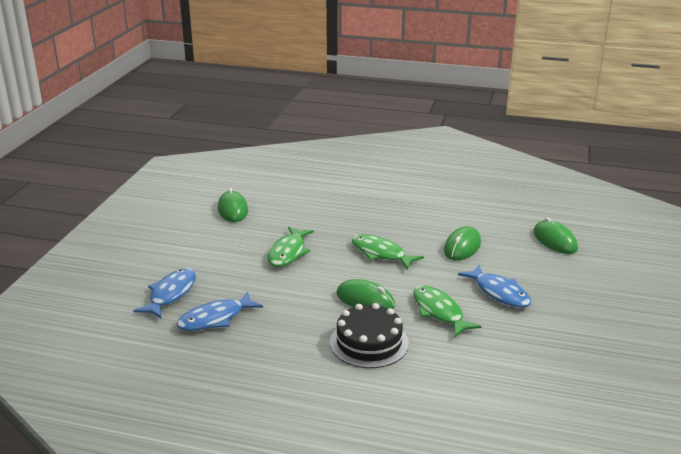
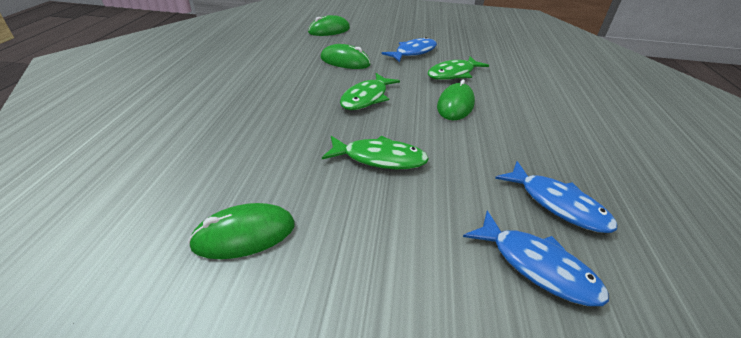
camera: 100 degrees left, 10 degrees up
(170, 294) = (537, 266): blue fish -> blue fish turned 150 degrees counterclockwise
(369, 343) = (518, 102): black cake -> none

